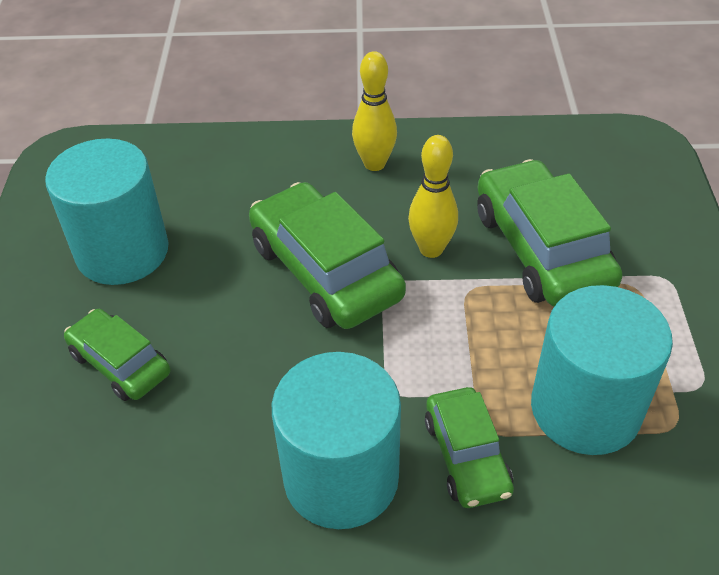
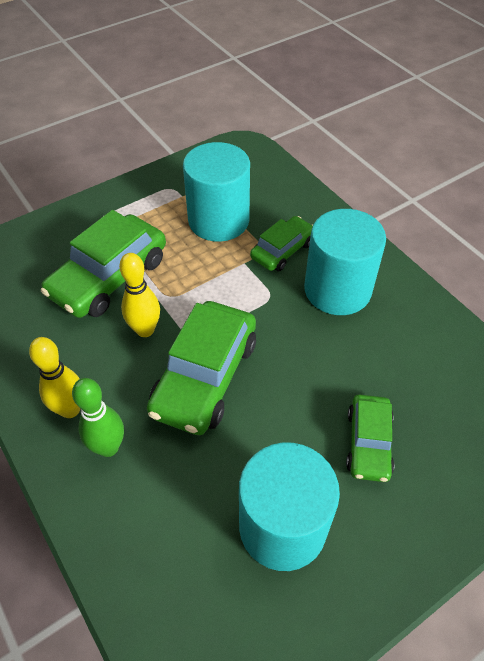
camera: 125 degrees left, 5 degrees up
(310, 174) = (108, 447): none -> green bowling pin

